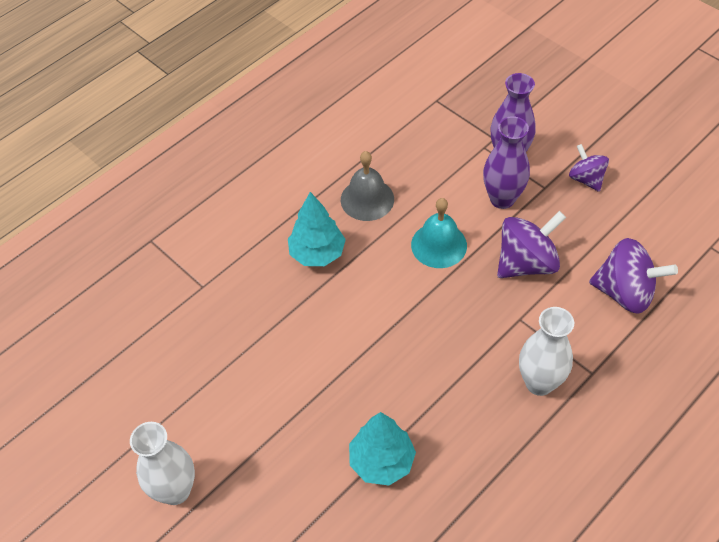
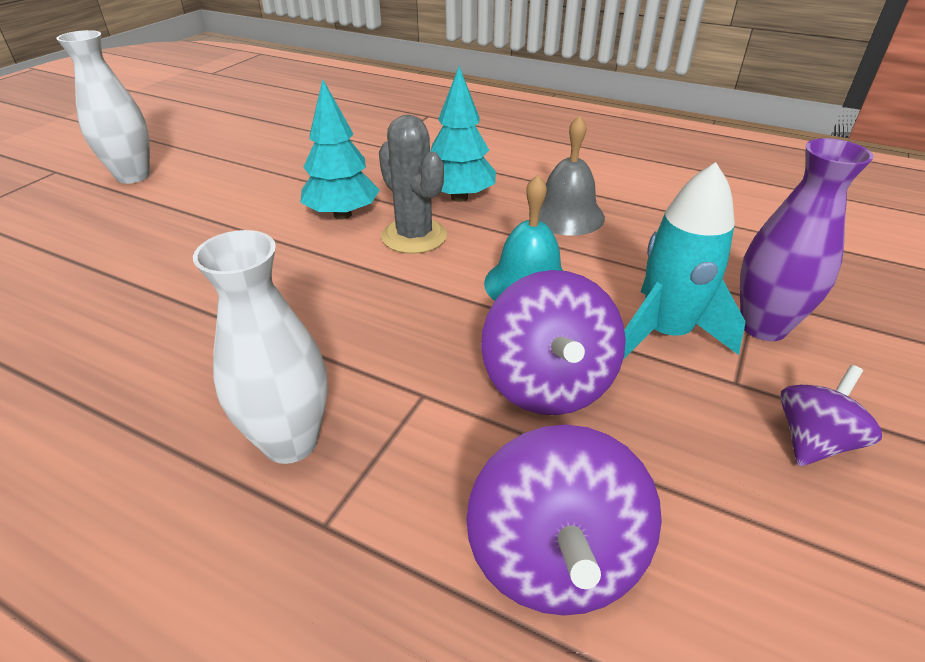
camera: 70 degrees right, 15 degrees down
(362, 292) = (414, 236): none -> grey cactus
(382, 461) = (147, 295): turquoise tree -> turquoise tree (342, 215)
(502, 199) = (665, 333): purple vase -> turquoise rocket
(526, 263) = (547, 384): purple spinning top -> purple spinning top turned 45 degrees clockwise

